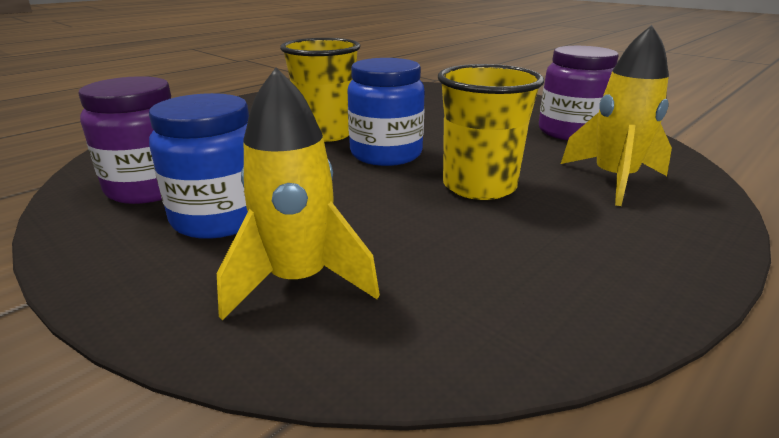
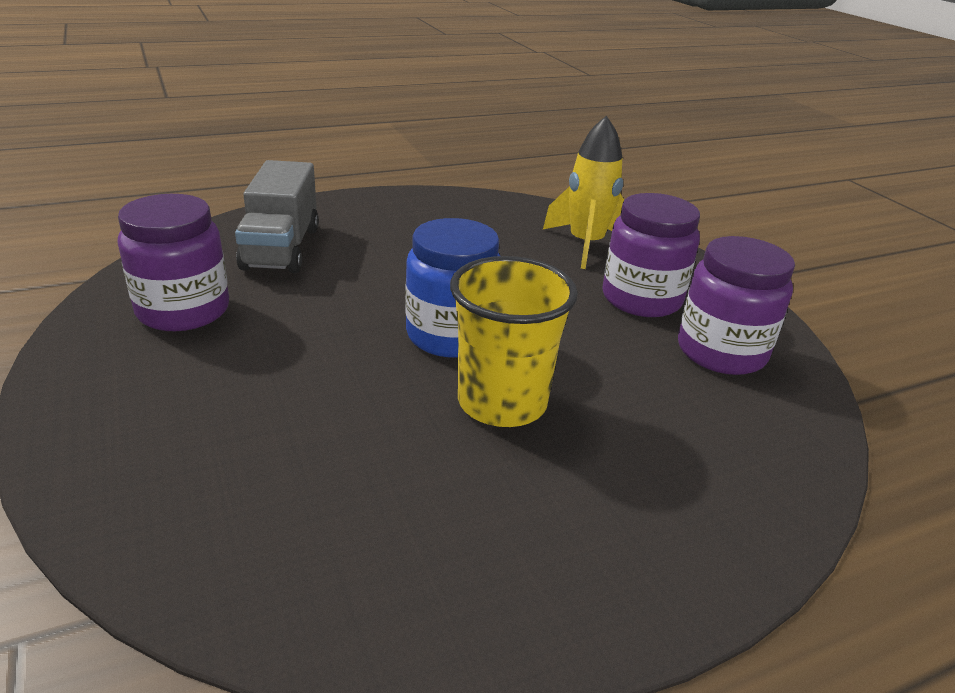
camera: 160 degrees left, 5 degrees up
(220, 218) = (641, 299): blue jar -> purple jar
(479, 186) = (403, 272): yellow cup -> none
(614, 180) = (281, 248): yellow rocket -> grey truck

